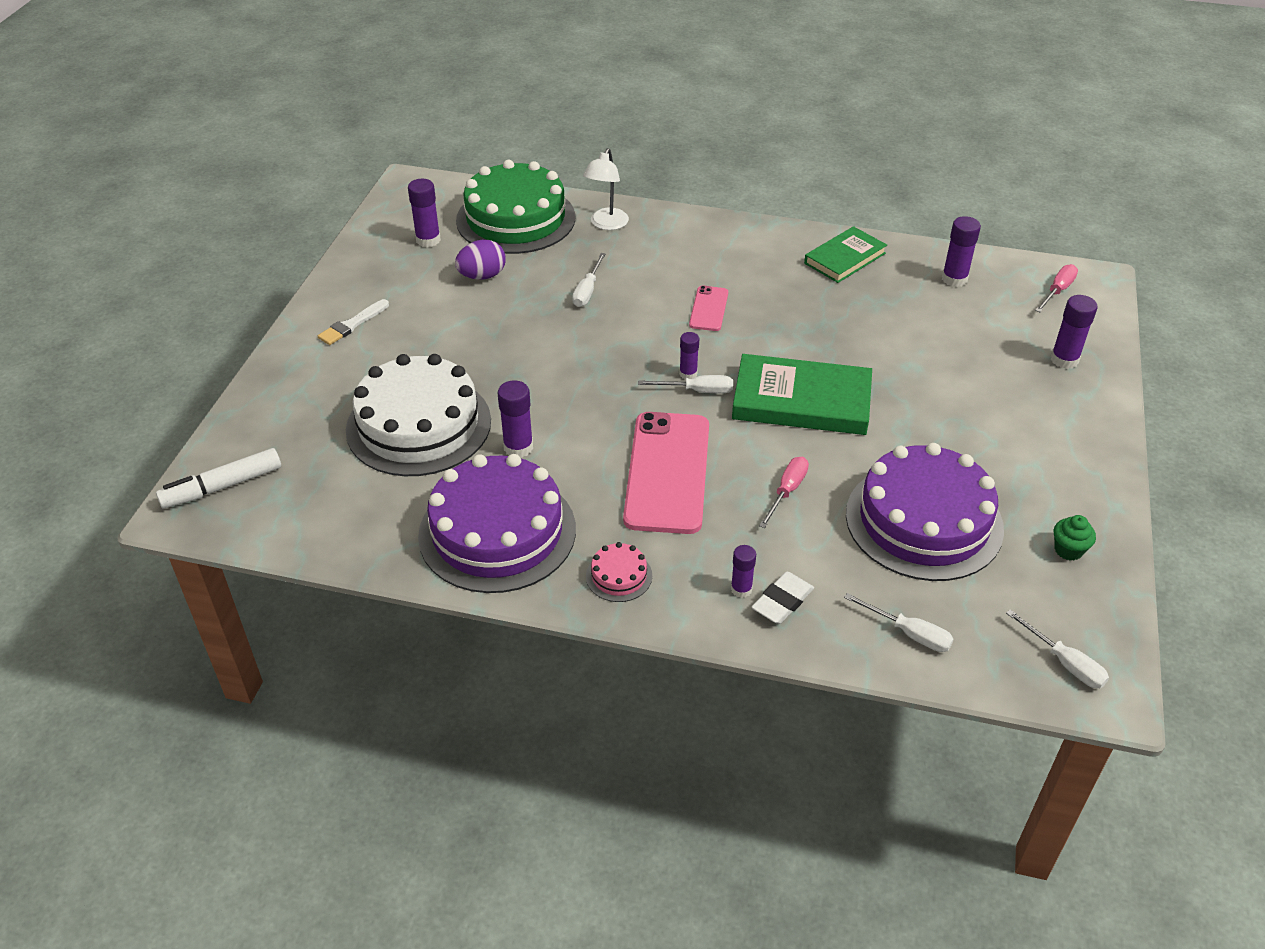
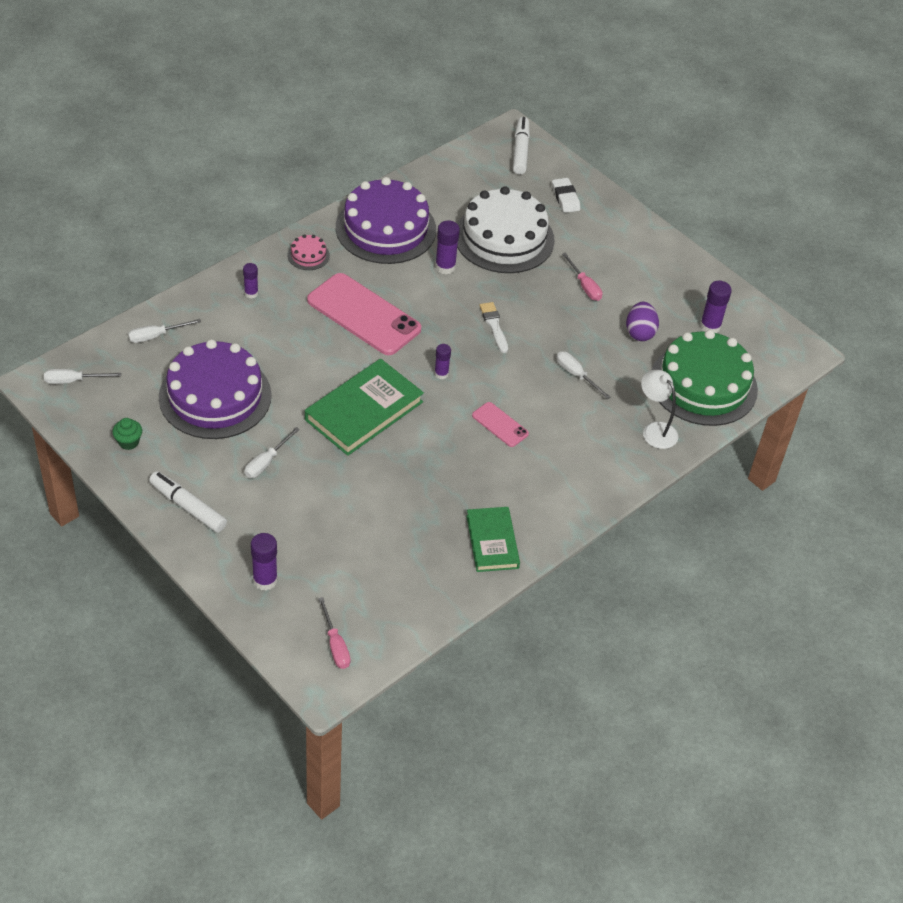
camera: 120 degrees right, 5 degrees up
(352, 324) = (633, 251): white brush -> white brush (494, 325)
(697, 391) = (421, 368): white screwdriver -> white screwdriver (266, 462)
(782, 601) = (227, 303): white eraser -> white eraser (565, 198)
(787, 491) = (297, 354): pink screwdriver -> pink screwdriver (584, 286)
(954, 279) = (408, 590): purple glue stick -> none
(1070, 454) = (188, 507): none -> white marker

